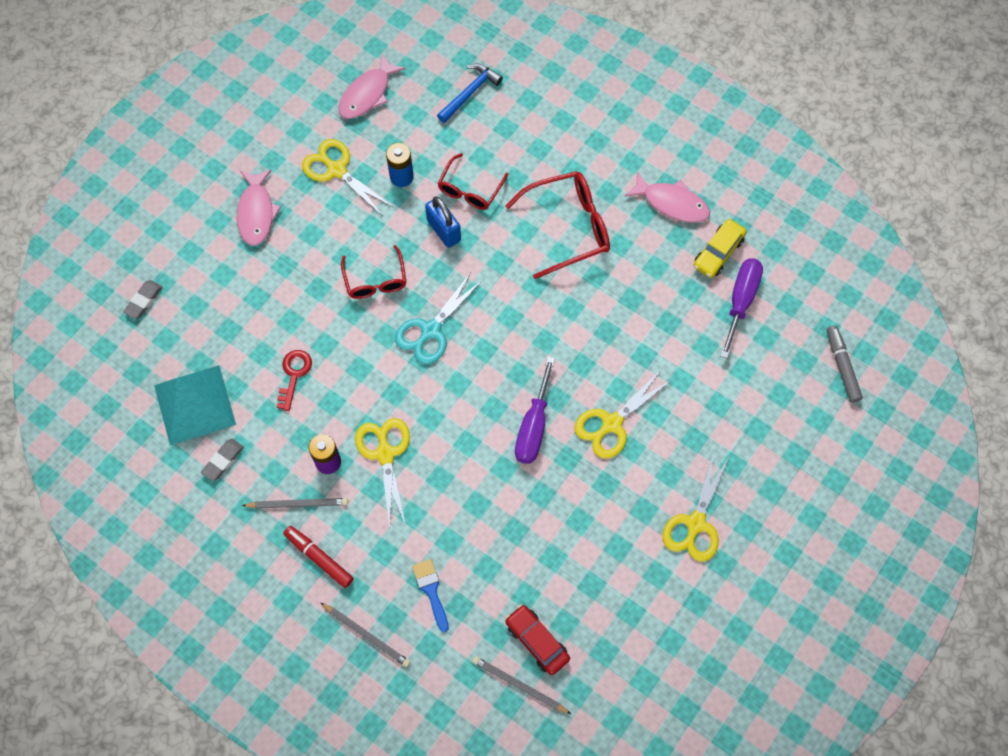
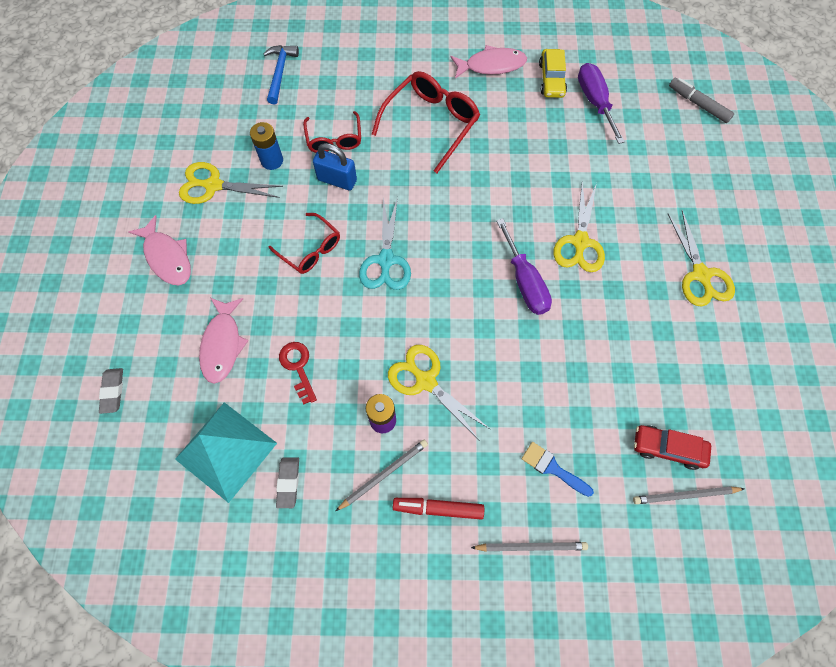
camera: 35 degrees left, 0 degrees up
(367, 94) = (197, 117): pink fish -> pink fish (222, 344)

